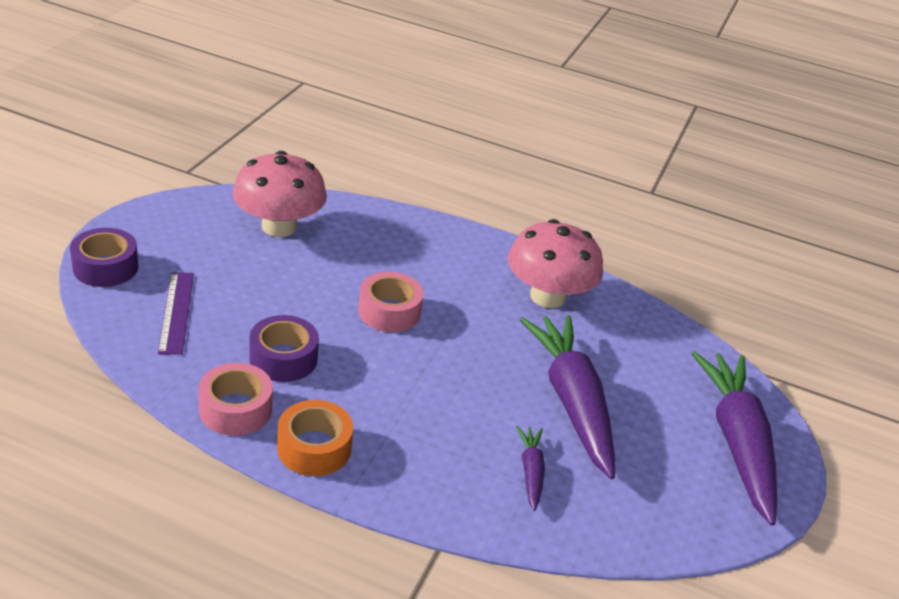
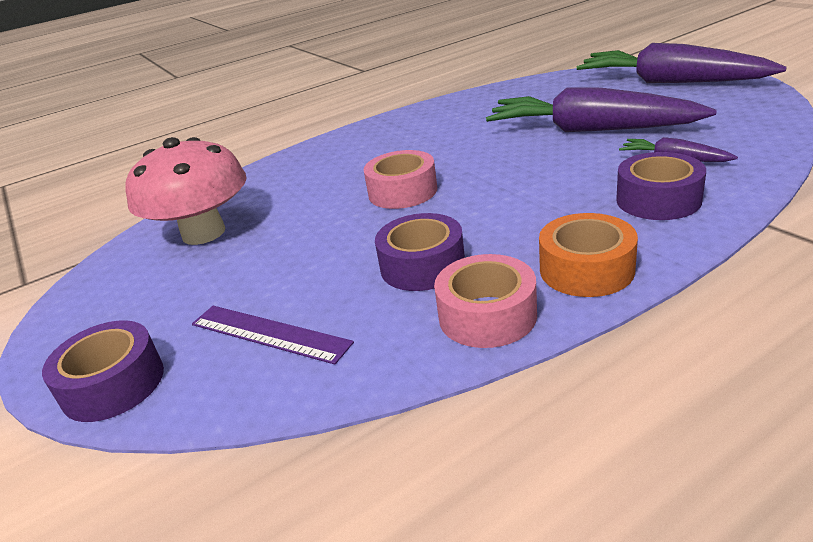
camera: 45 degrees left, 5 degrees down
(444, 472) = (658, 200): none -> purple tape
(547, 296) = (449, 120): pink mushroom -> none

